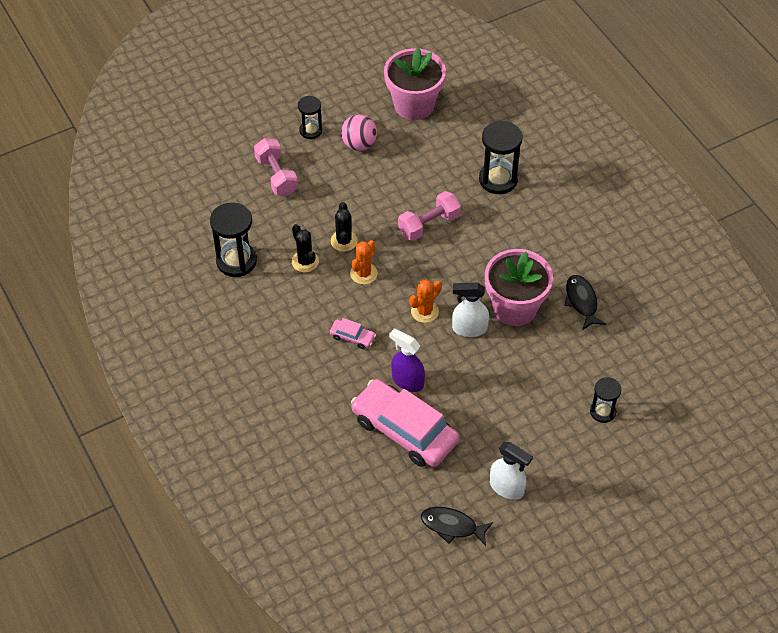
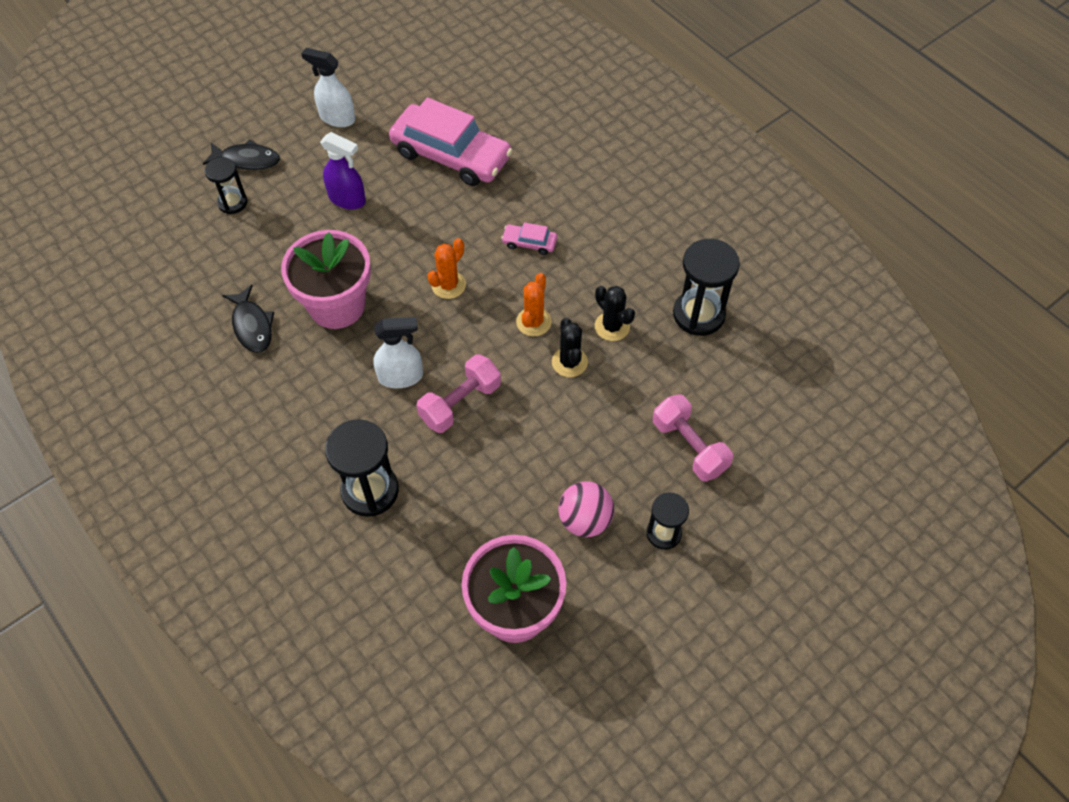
camera: 170 degrees right, 5 degrees up
(407, 381) = (456, 204): purple spray bottle -> purple spray bottle (347, 199)
(452, 526) = (390, 79): black fish -> black fish (247, 160)
(469, 328) = (391, 272): white spray bottle -> white spray bottle (401, 377)

